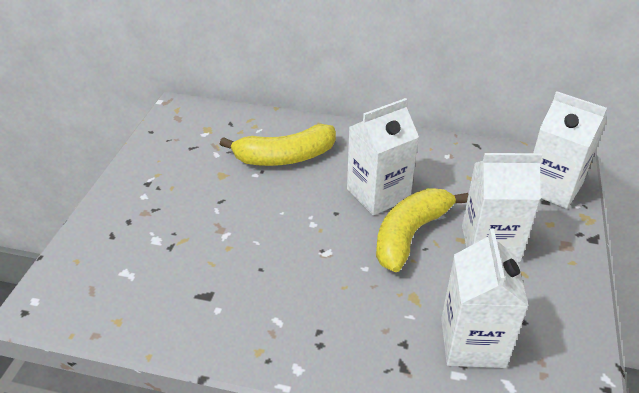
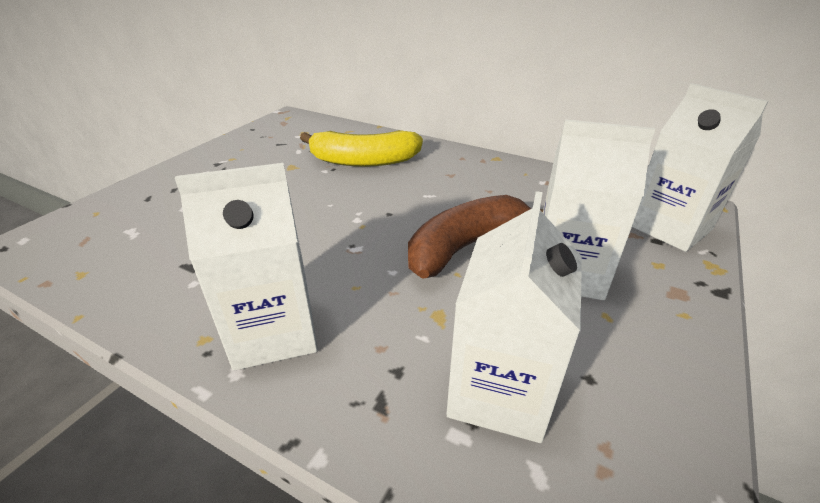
camera: 15 degrees right, 5 degrees down
(378, 194) = (446, 203): white carton -> white carton (274, 332)
(410, 234) = (465, 246): yellow banana -> brown banana

